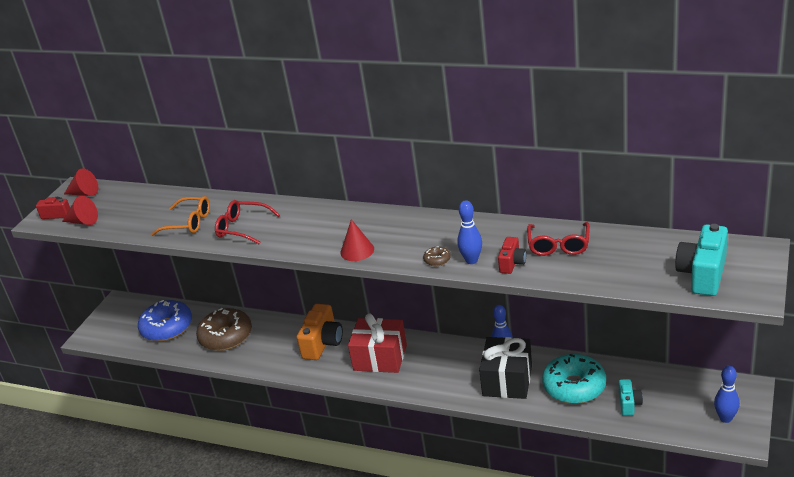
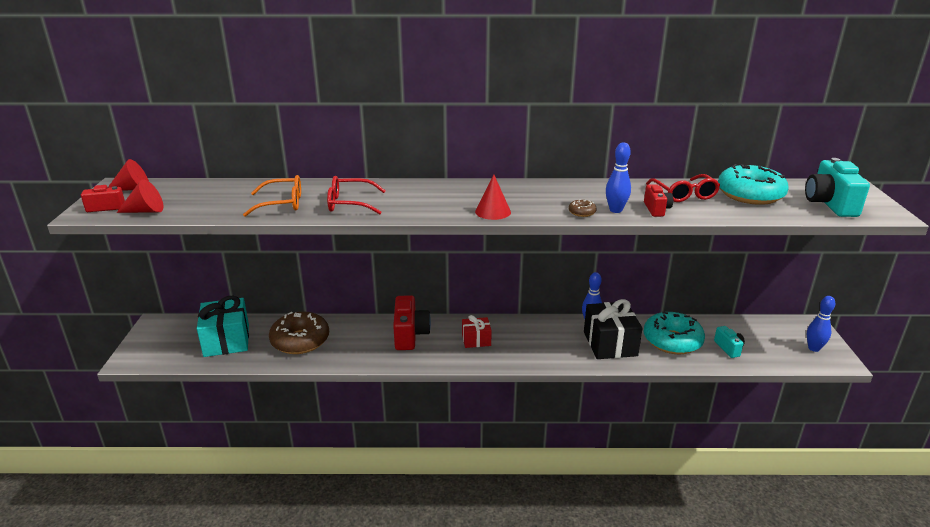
camera: 25 degrees left, 5 degrees down
(167, 328) = (226, 340): blue donut -> turquoise gift
(323, 343) = (410, 335): orange camera -> red camera
(380, 358) = (476, 340): red gift -> red gift, size x0.56
(628, 252) = (750, 195): none -> turquoise donut

